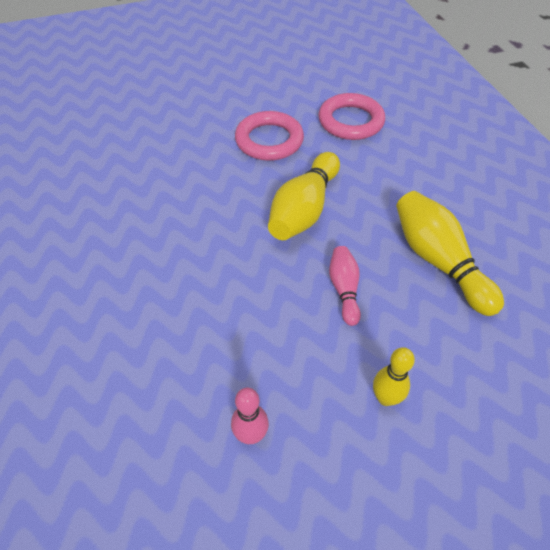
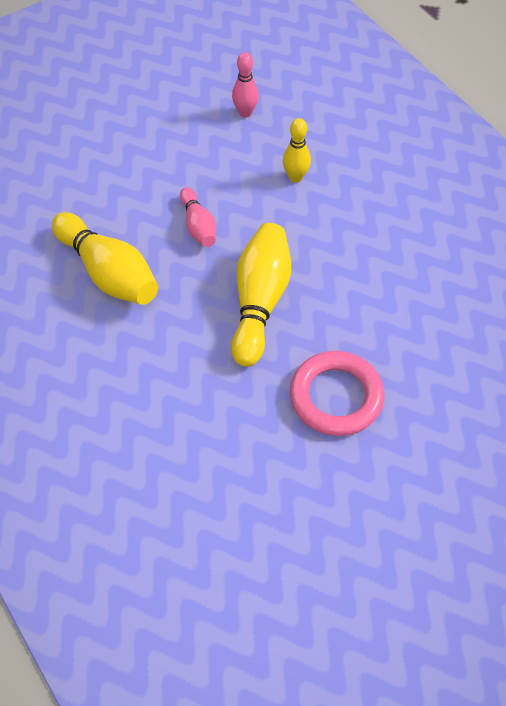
camera: 165 degrees right, 5 degrees up
(351, 121) = (234, 461): pink ring -> none
(385, 398) = (151, 152): yellow bowling pin -> yellow bowling pin (295, 177)

